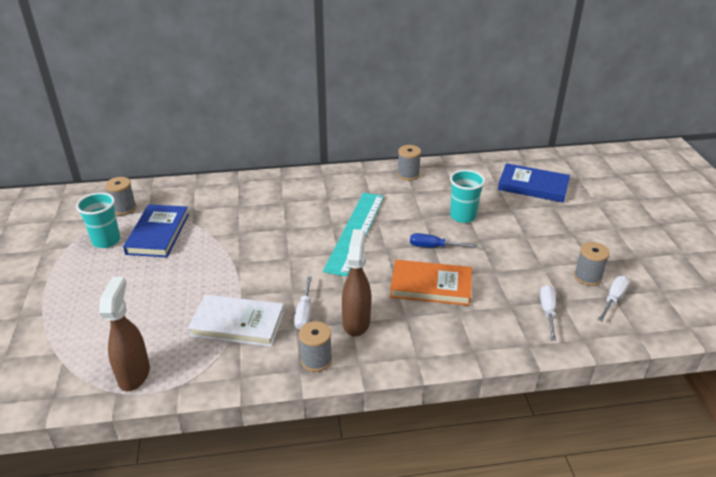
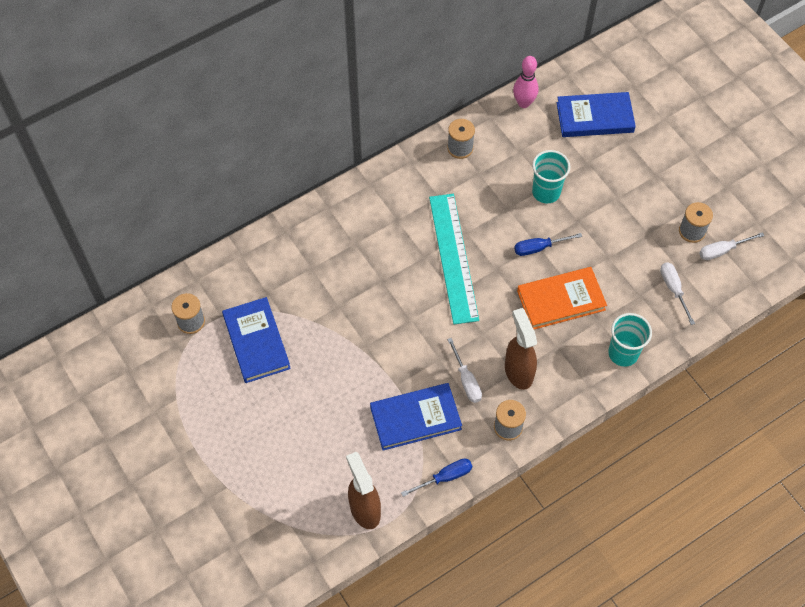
camera: 25 degrees left, 25 degrees up
(106, 241) = (210, 373): turquoise cup -> turquoise cup (623, 353)
(227, 377) = (445, 477): none -> blue screwdriver
(238, 323) = (415, 418): white book -> blue book
(477, 164) = (523, 103): none -> pink bowling pin
(613, 299) = (722, 250): white screwdriver -> white screwdriver turned 120 degrees counterclockwise

